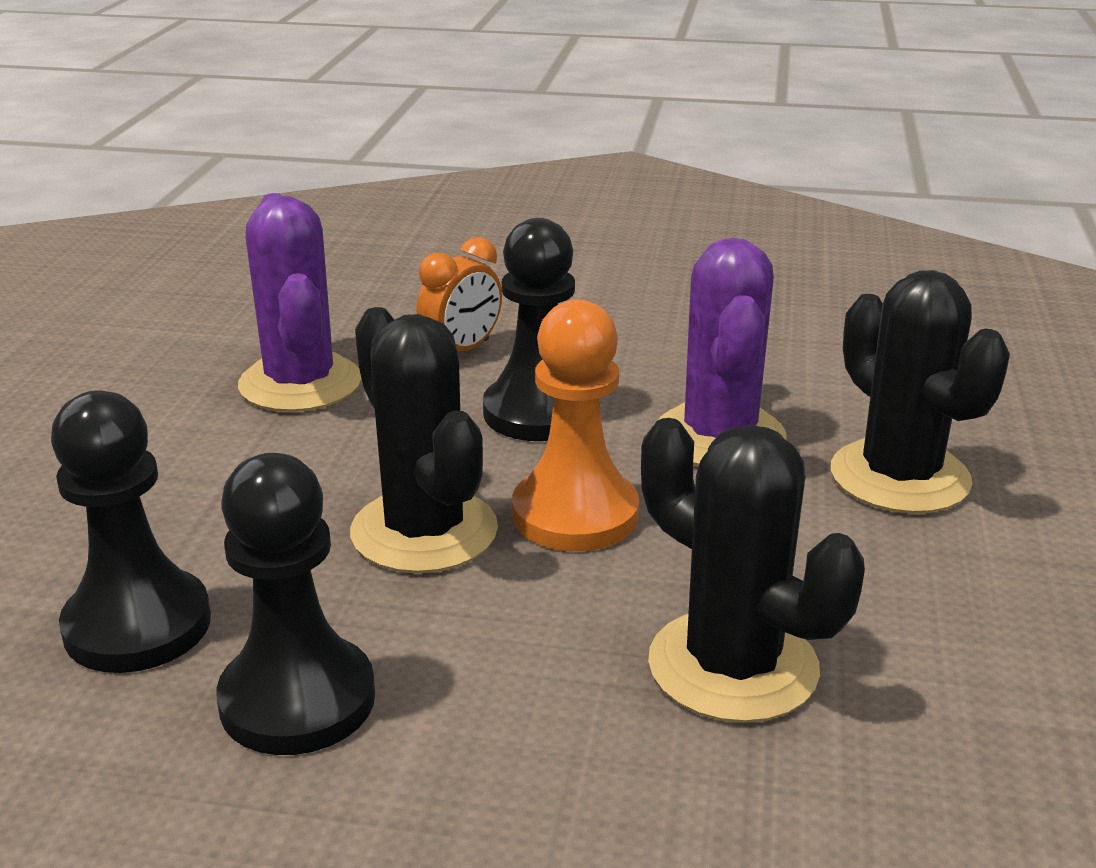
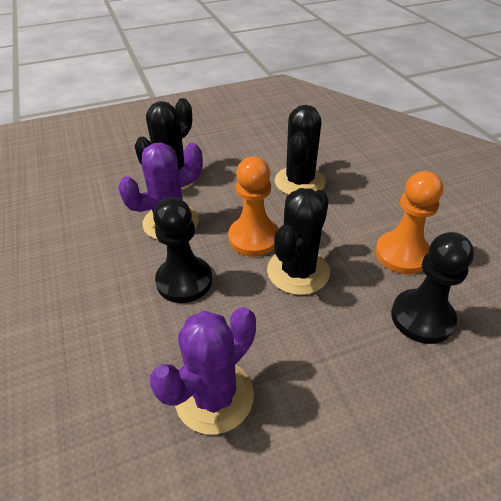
camera: 120 degrees left, 15 degrees up
(297, 700) = (402, 254): black pawn -> orange pawn
(461, 351) = (134, 342): orange clock -> none

